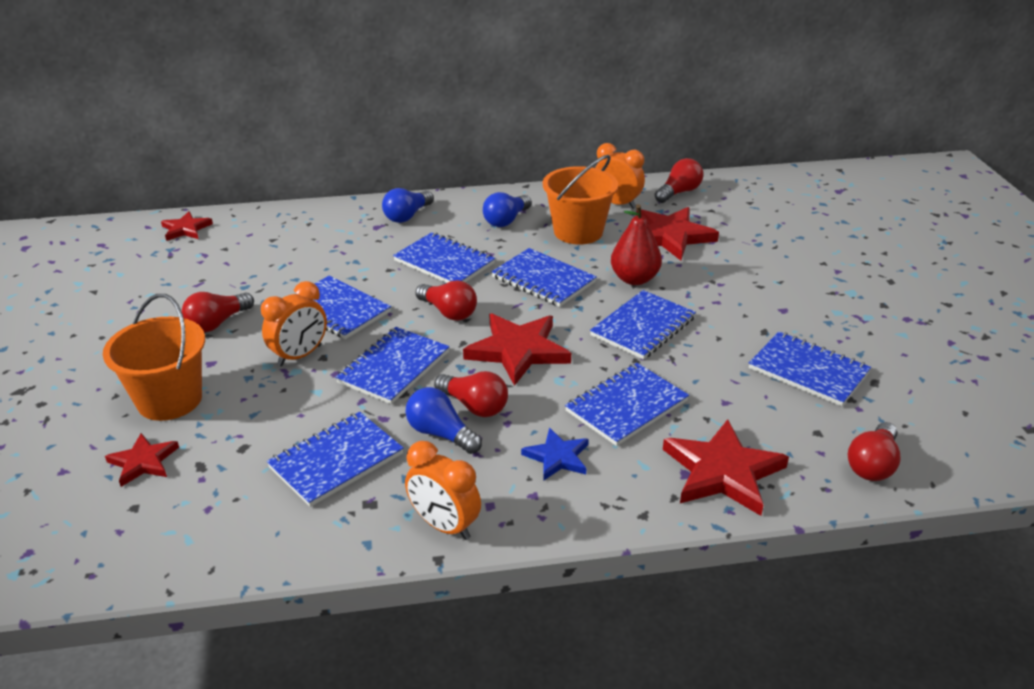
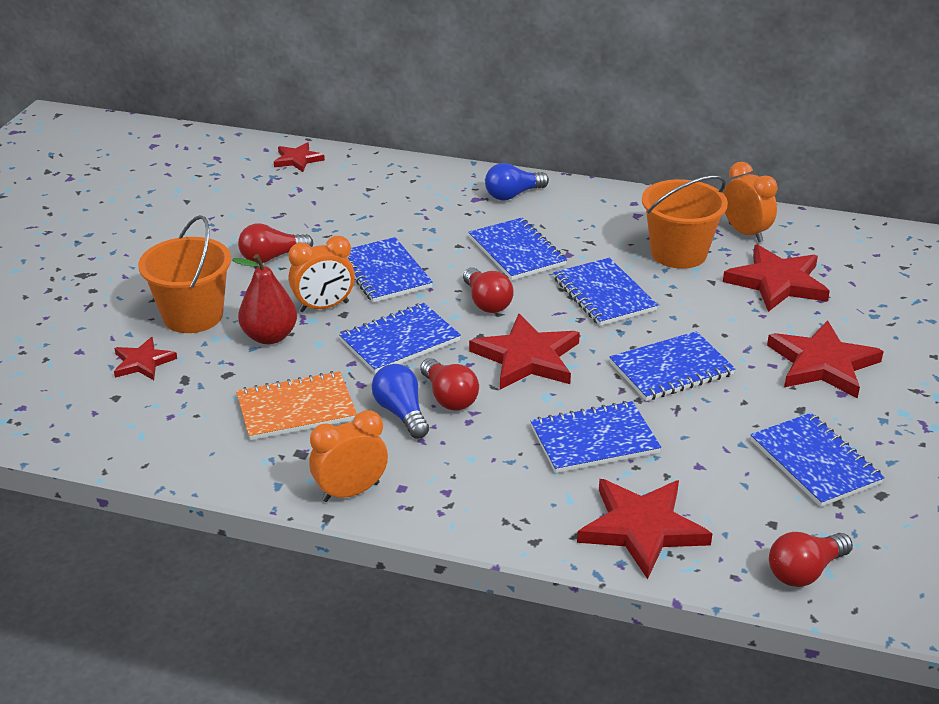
camera: 25 degrees right, 0 degrees up
(336, 461) = (296, 409): blue notebook -> orange notebook
(444, 525) = (350, 492): orange clock -> orange clock turned 90 degrees clockwise
(506, 220) = (611, 223): blue light bulb -> none
(557, 457) = (492, 466): blue star -> none
(634, 279) = (701, 318): red pear -> red pear (269, 336)
(679, 192) = (827, 236): red light bulb -> none
(752, 291) = (822, 364): none -> red star

